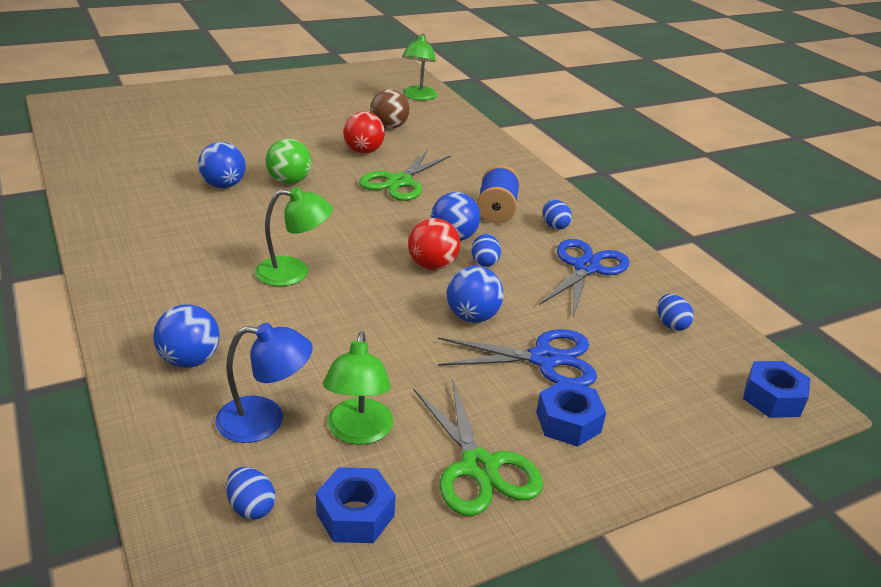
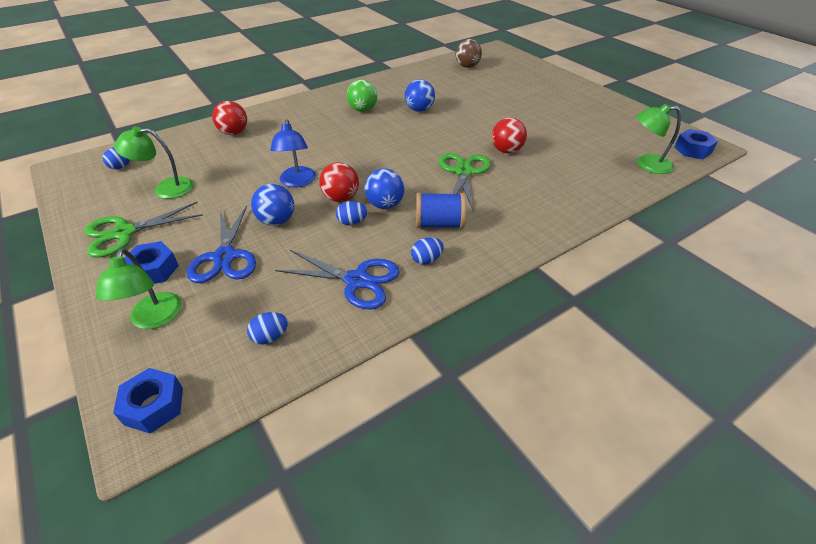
camera: 85 degrees right, 10 degrees up
(190, 360) = (234, 133): blue ball -> red ball
(265, 420) = (182, 160): blue lamp -> blue lamp (297, 182)
(289, 181) = (437, 129): green ball -> green ball (363, 110)
(294, 272) = (321, 148): green lamp -> green lamp (154, 319)
(355, 515) = (104, 195): blue nut -> blue nut (692, 150)
(389, 127) = (563, 157): brown ball -> brown ball (467, 66)
(399, 182) = (463, 172): green scissors -> green scissors turned 75 degrees clockwise

